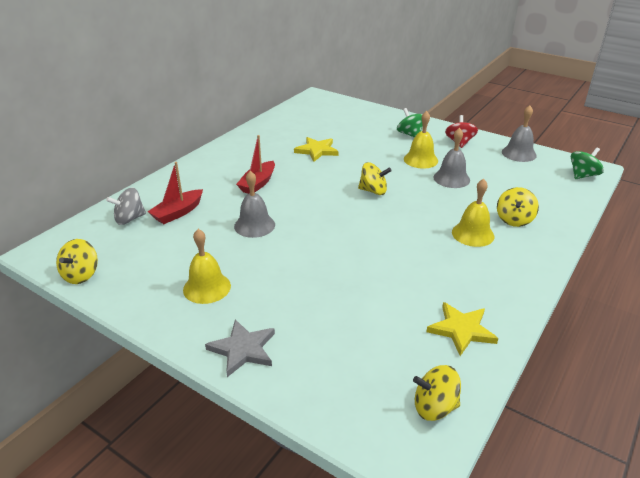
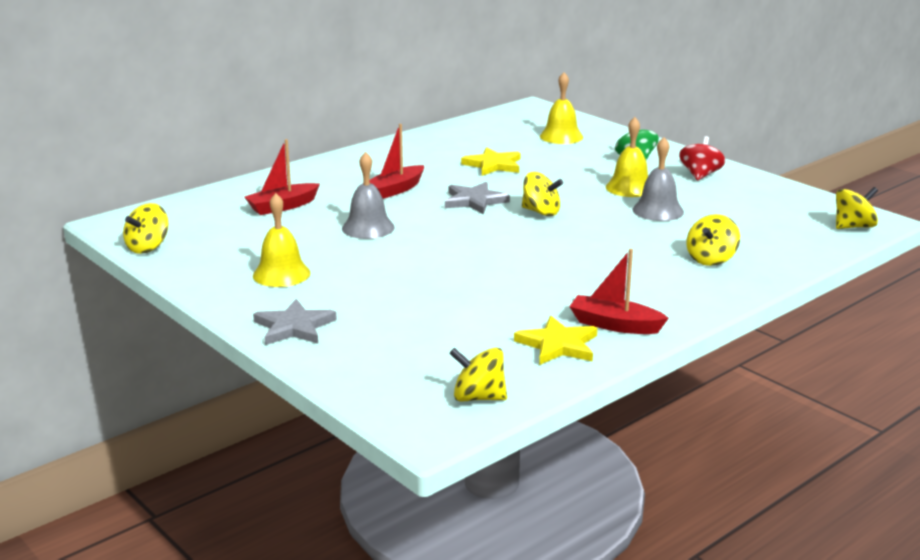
camera: 15 degrees right, 10 degrees down
(129, 219) = (223, 206): grey spinning top -> none
(321, 187) = (474, 201): none -> grey star
(473, 234) = (642, 266): yellow bell -> yellow bell (561, 136)
(489, 299) = (615, 325): none -> red boat
(519, 153) = (778, 195): grey bell -> none
(583, 175) = (853, 227): green spinning top -> yellow spinning top

